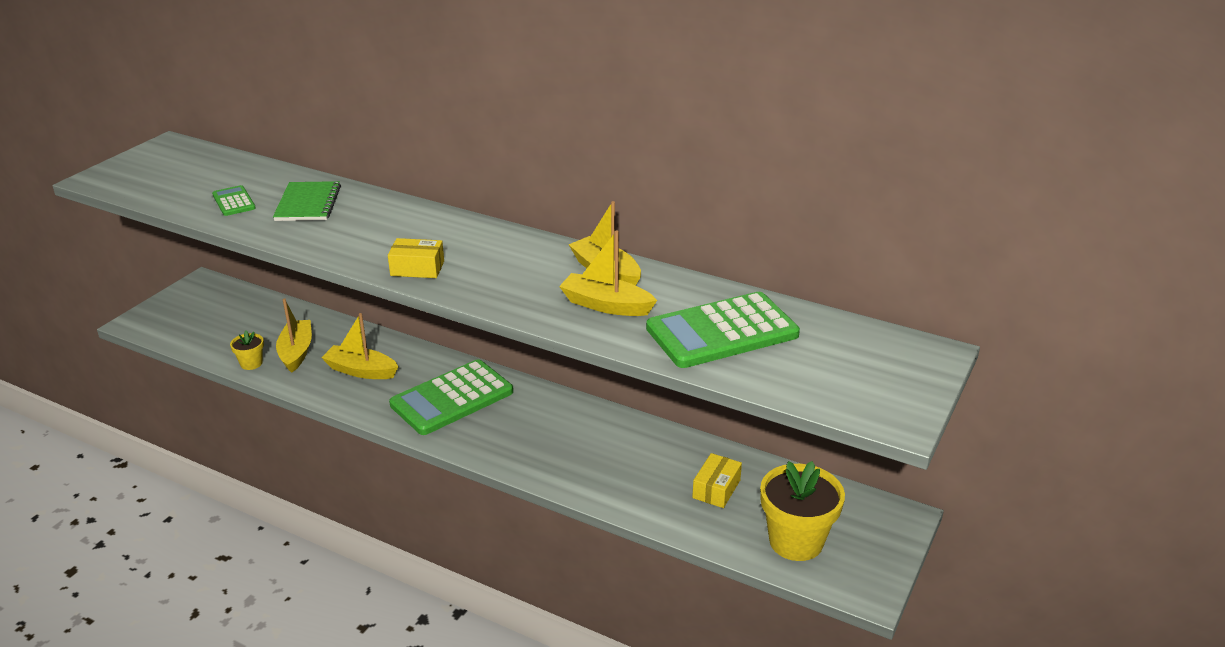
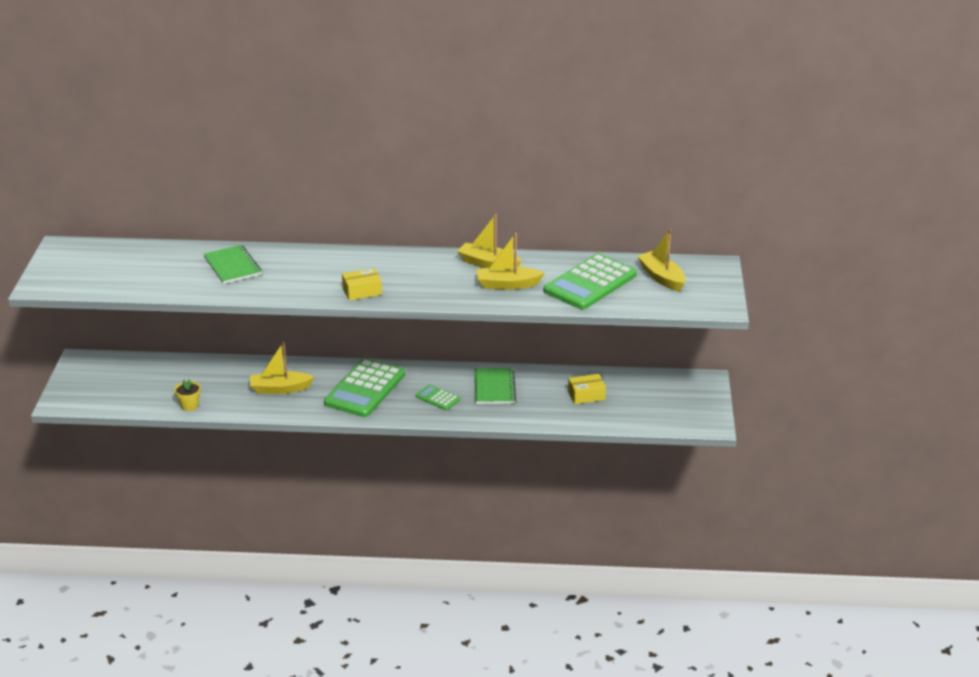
camera: 25 degrees left, 0 degrees up
(233, 201) = (174, 277): green calculator -> green calculator (437, 398)
(296, 352) = (216, 389): yellow boat -> yellow boat (662, 277)
(605, 442) = (494, 388): none -> green notebook
(716, 489) = (586, 395): yellow box -> yellow box turned 75 degrees clockwise
(796, 541) = (654, 410): yellow flower pot -> none

